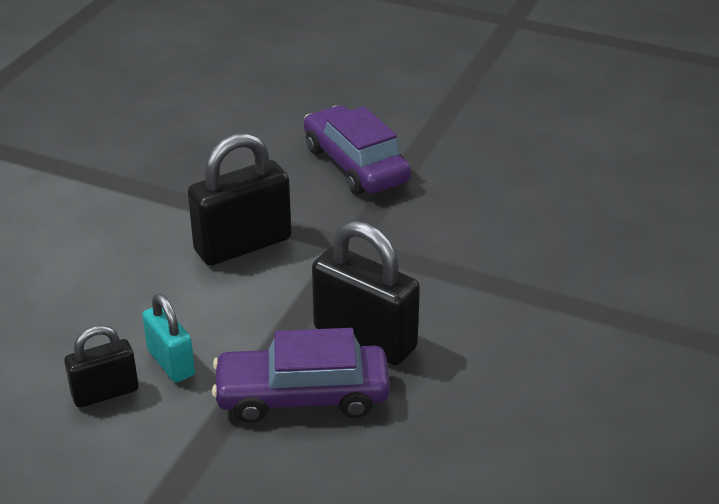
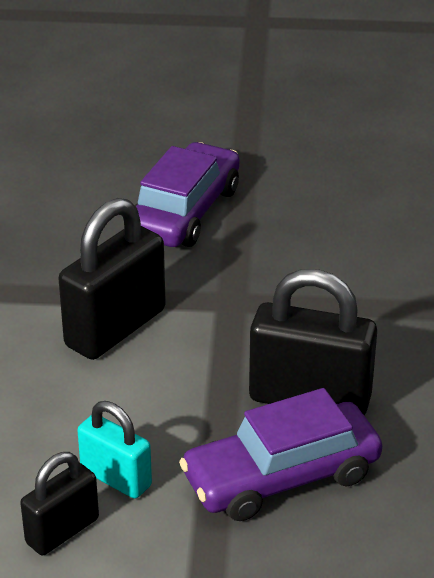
camera: 20 degrees left, 0 degrees up
(355, 164) = (185, 212): purple car -> purple car turned 75 degrees clockwise

